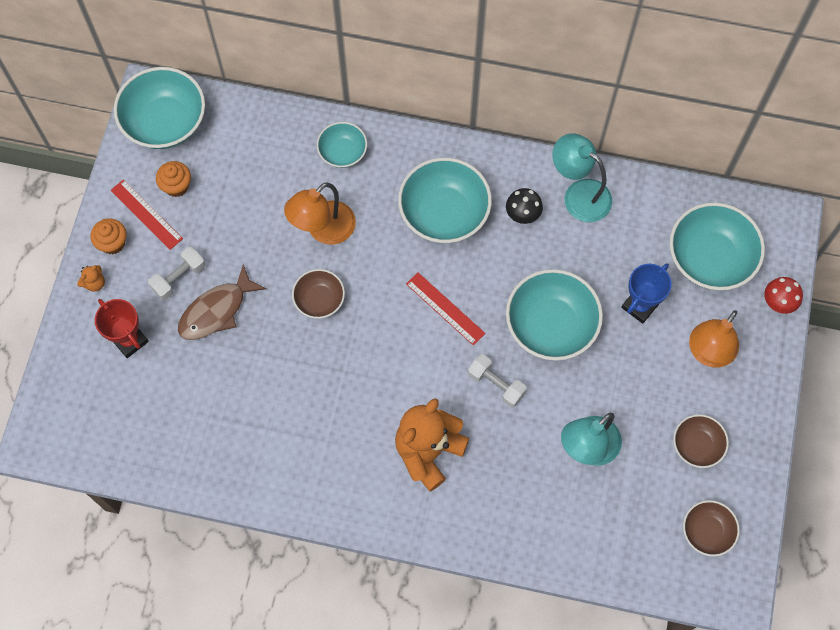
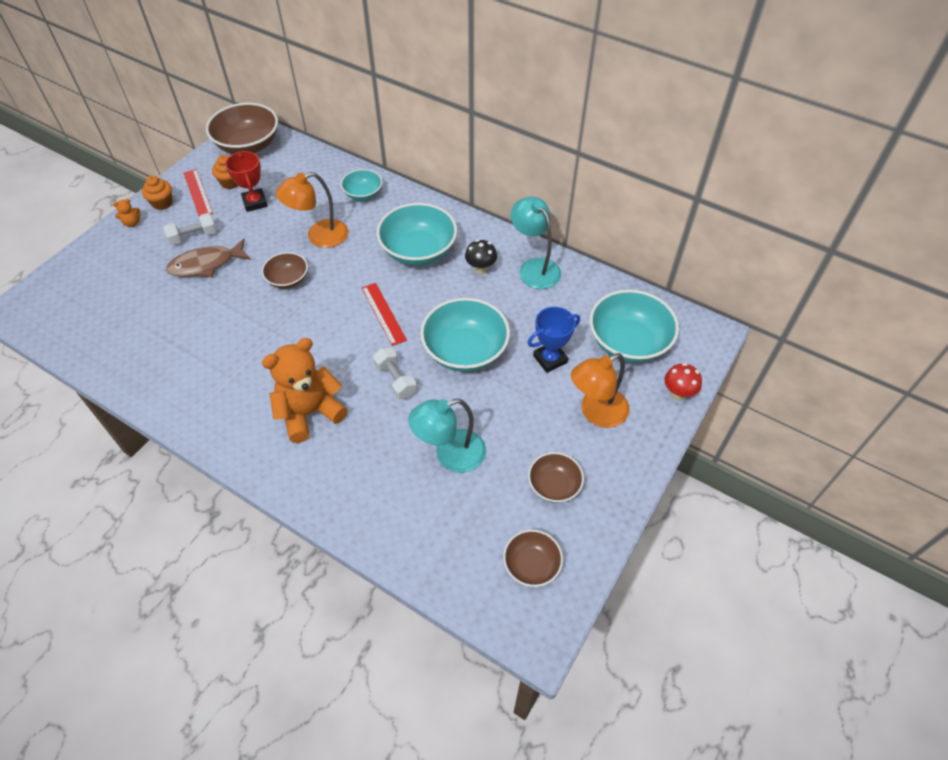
camera: 20 degrees right, 15 degrees down
(129, 340) = (130, 265): red trophy -> red trophy (255, 202)
(165, 122) = (248, 145): turquoise bowl -> brown bowl

